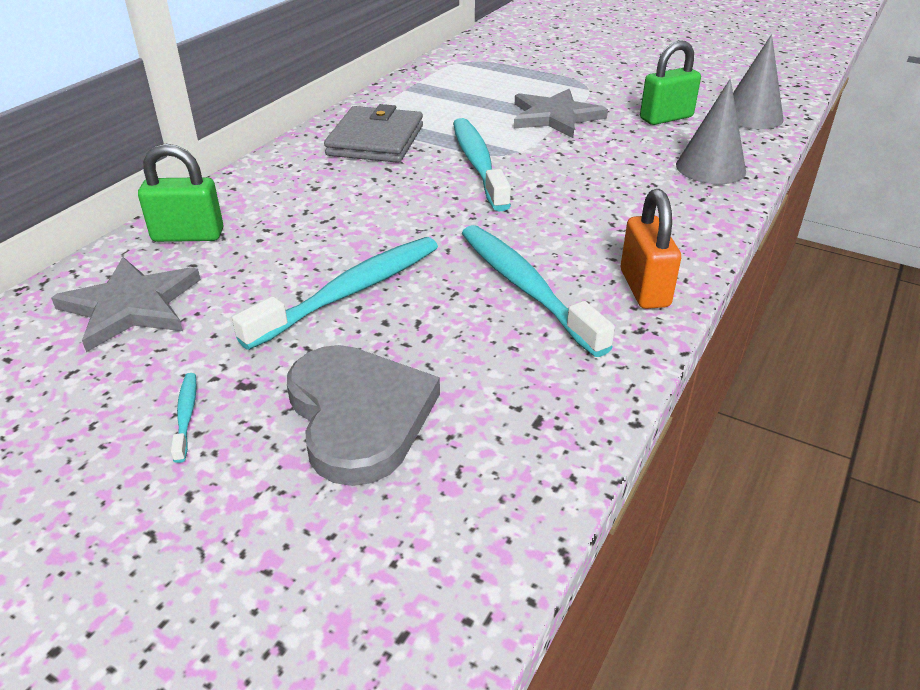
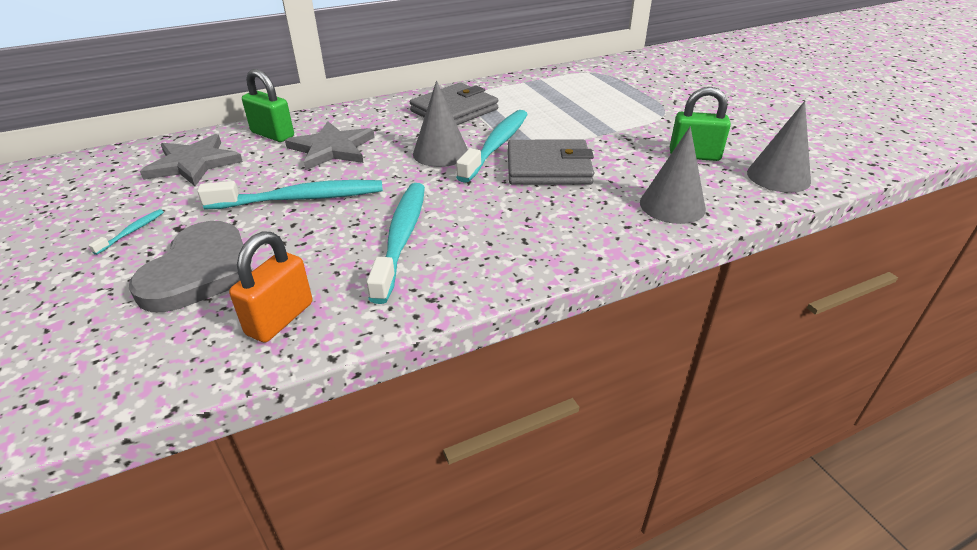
camera: 35 degrees right, 0 degrees up
(432, 190) = (440, 153): none -> grey cone
(555, 117) = (603, 129): grey star -> grey star (332, 149)
(560, 169) = (548, 167): none -> grey wallet
(644, 288) = (478, 272): orange padlock -> orange padlock (280, 319)

